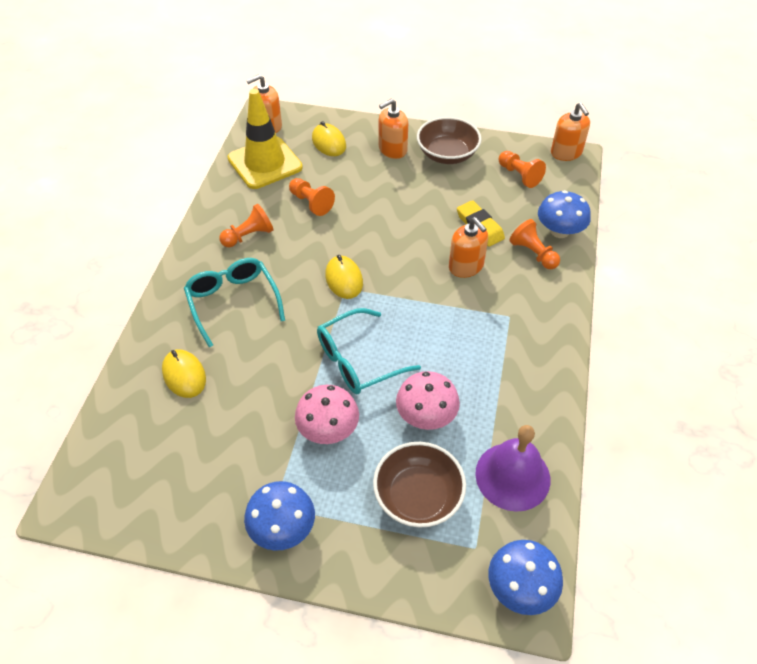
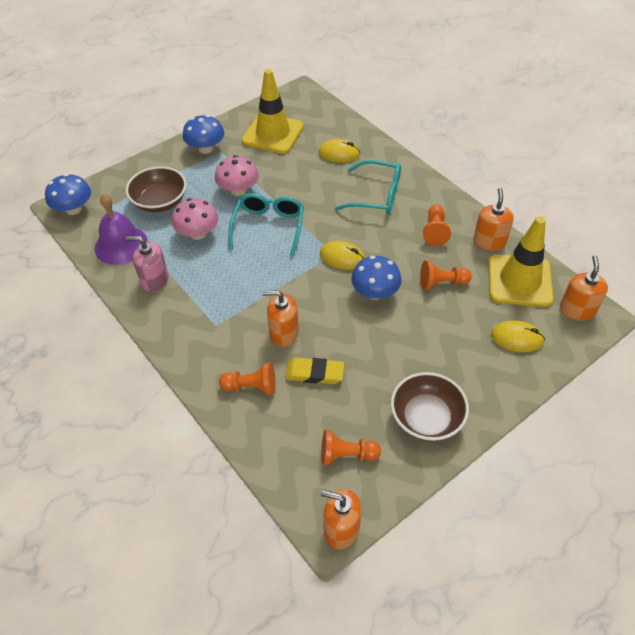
camera: 130 degrees right, 0 degrees up
(194, 470) = (273, 134): none -> yellow traffic cone
(392, 149) = (468, 379): orange soap dispenser -> orange soap dispenser (489, 241)
(518, 402) = (154, 280): none -> pink soap dispenser
(559, 231) = (254, 427): blue mushroom -> blue mushroom (375, 292)

